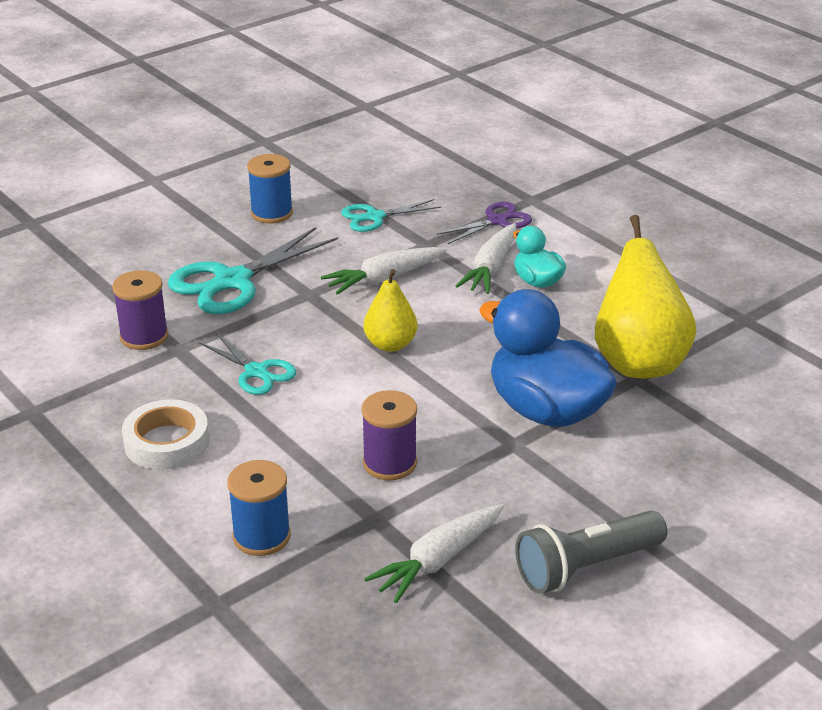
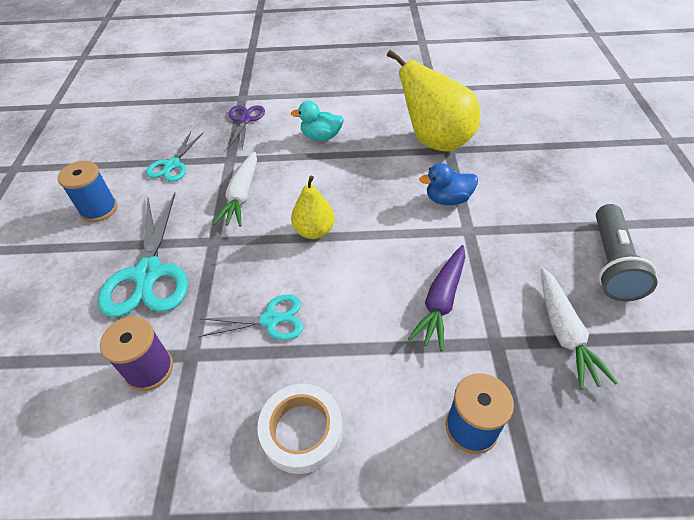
camera: 50 degrees left, 15 degrees up
(390, 463) = (441, 301): purple spool -> purple carrot
(491, 268) = (287, 147): white carrot -> none
(546, 410) = (447, 199): blue duck -> blue duck, size x0.51

